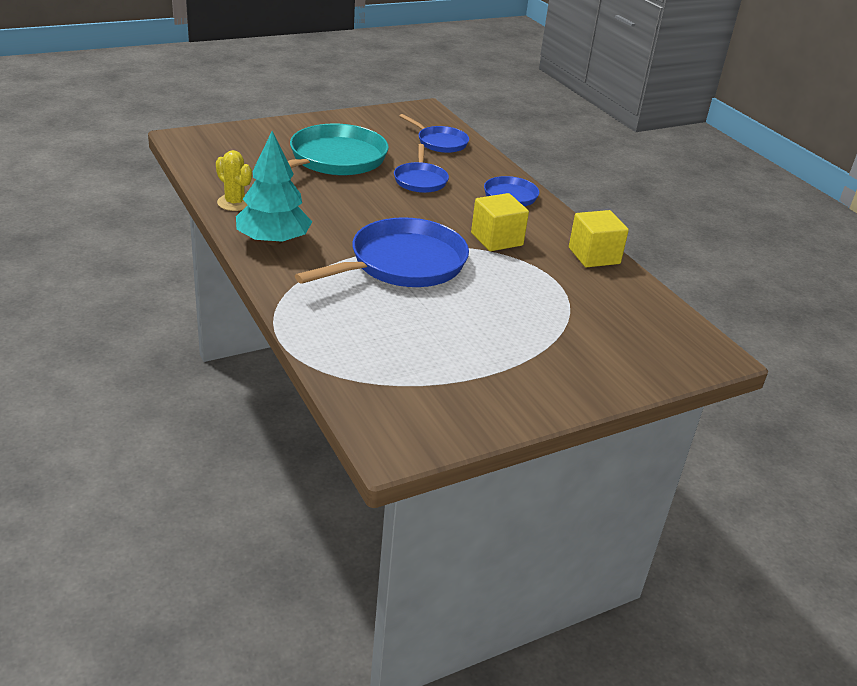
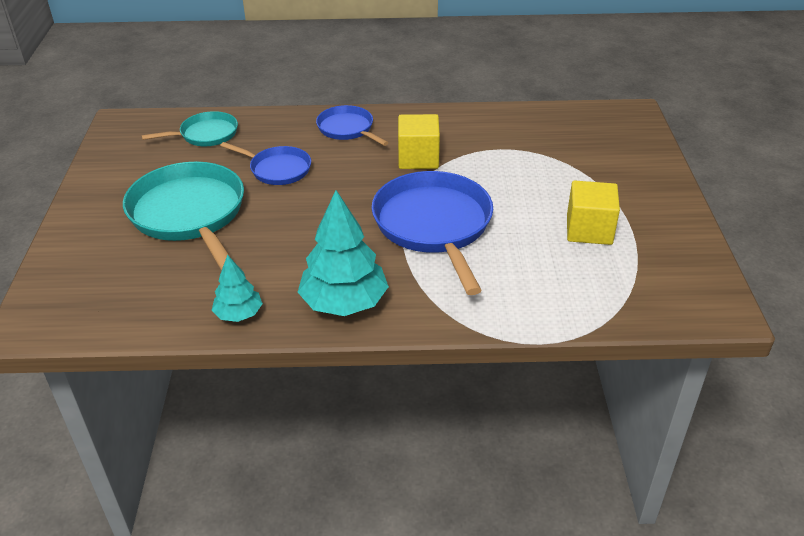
camera: 60 degrees left, 5 degrees up
(235, 203) = (239, 314): yellow cactus -> turquoise tree
(440, 142) = (206, 134): blue pan -> turquoise pan
(594, 256) = (471, 117): yellow cube -> yellow cube (589, 230)

